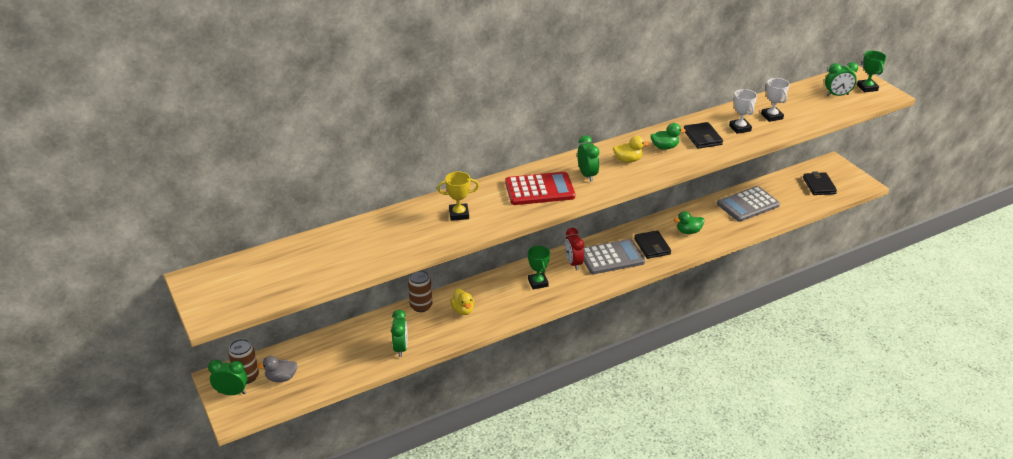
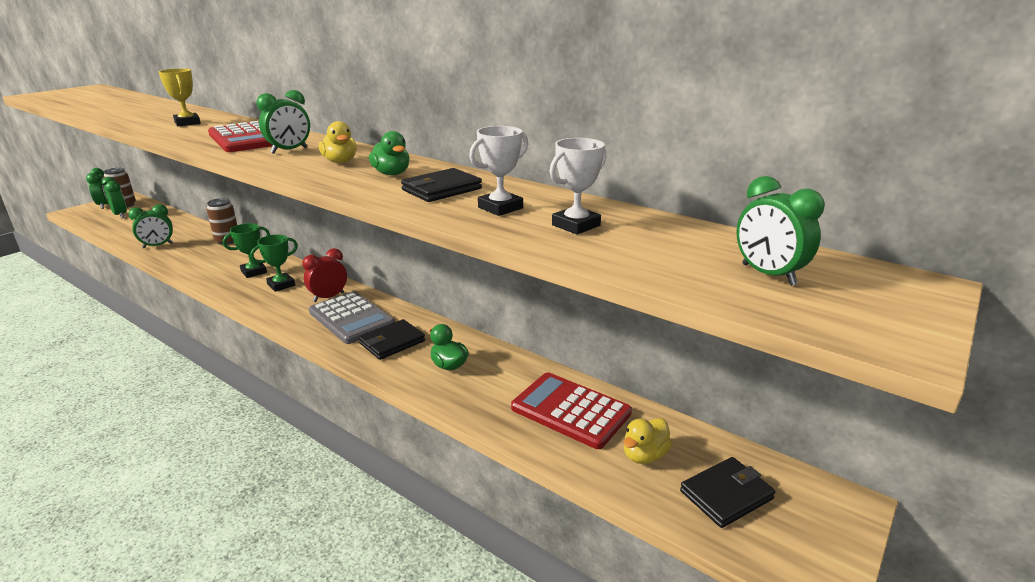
camera: 65 degrees right, 10 degrees down
(281, 378) = (120, 215): grey duck -> green clock
(463, 310) = (222, 259): yellow duck -> yellow duck (644, 455)
(748, 204) = (570, 410): grey calculator -> red calculator
(867, 88) = (875, 307): green trophy -> green trophy (254, 272)

